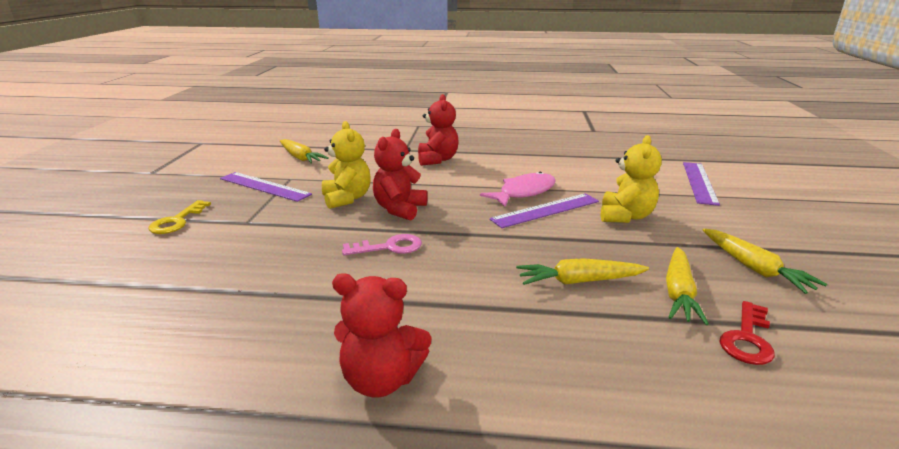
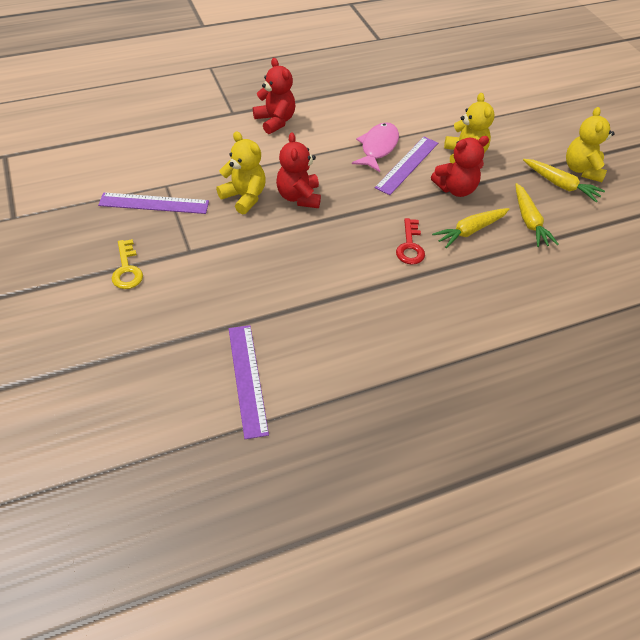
camera: 30 degrees left, 25 degrees up
(300, 158) = (143, 152): yellow carrot -> none
(381, 379) = (412, 344): red teddy bear -> red teddy bear (455, 189)
(389, 247) = (327, 241): pink key -> none
(699, 182) = (494, 98): purple ruler -> purple ruler (247, 379)
(747, 338) = (576, 245): red key -> red key (410, 246)
(799, 261) = (582, 170): none -> yellow teddy bear

